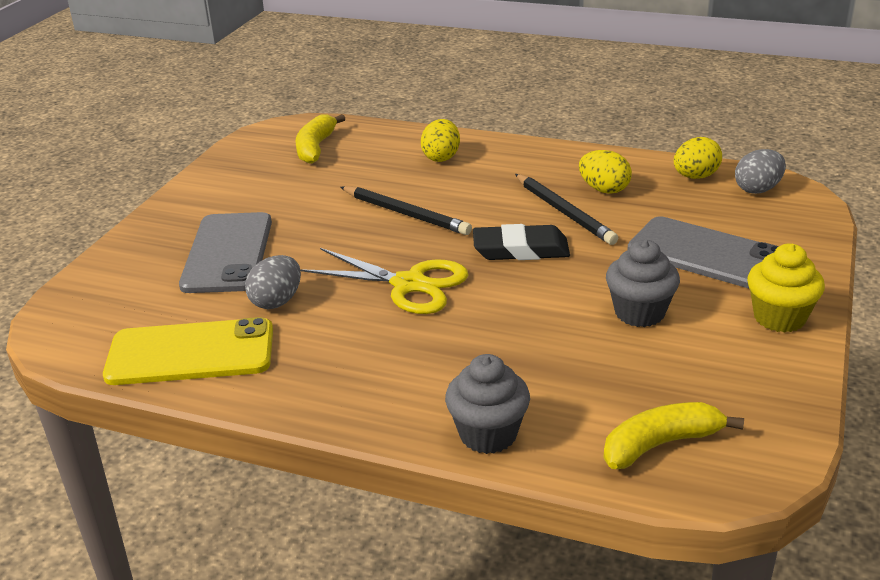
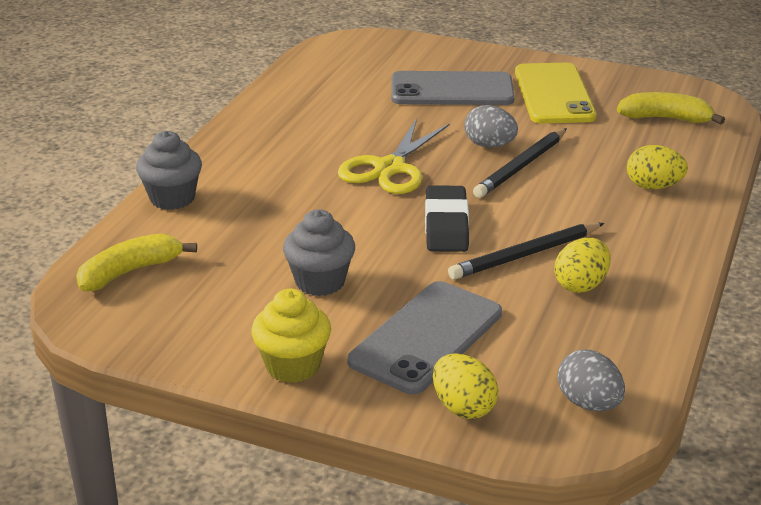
camera: 90 degrees right, 0 degrees up
(190, 353) = (308, 87): yellow phone -> yellow phone (553, 94)
(276, 301) = (372, 113): grey egg -> grey egg (489, 145)
(660, 444) = (130, 272): yellow banana -> yellow banana turned 105 degrees counterclockwise
(695, 177) = (621, 357): yellow egg -> yellow egg (463, 407)

